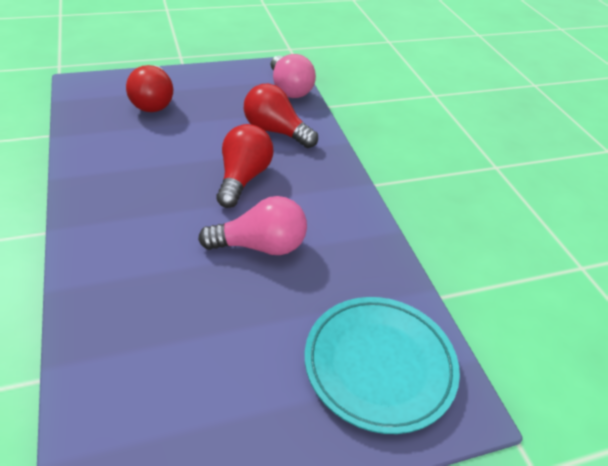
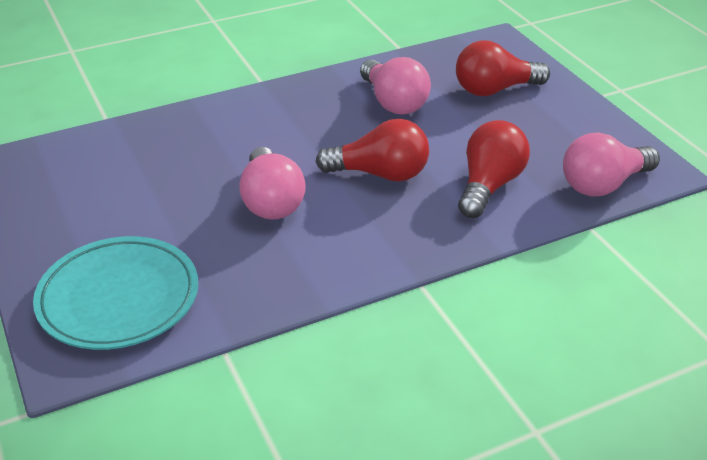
camera: 85 degrees right, 5 degrees down
(142, 153) = (393, 102): none -> pink light bulb

